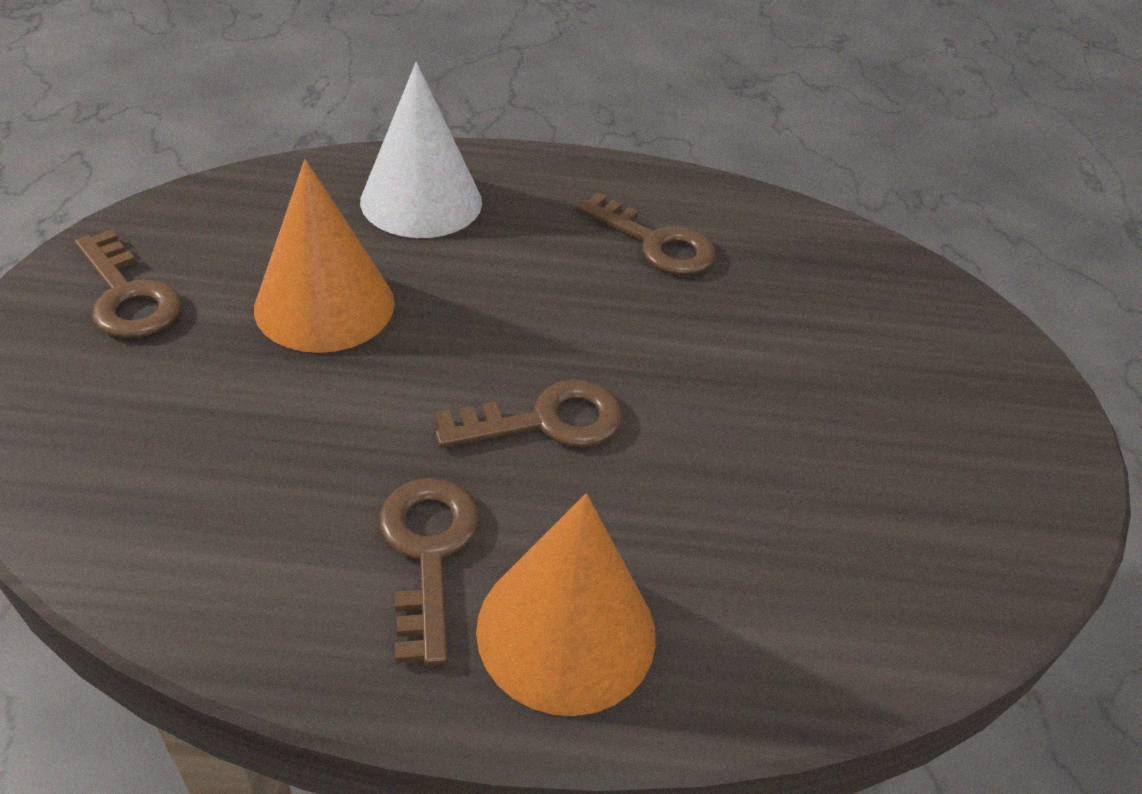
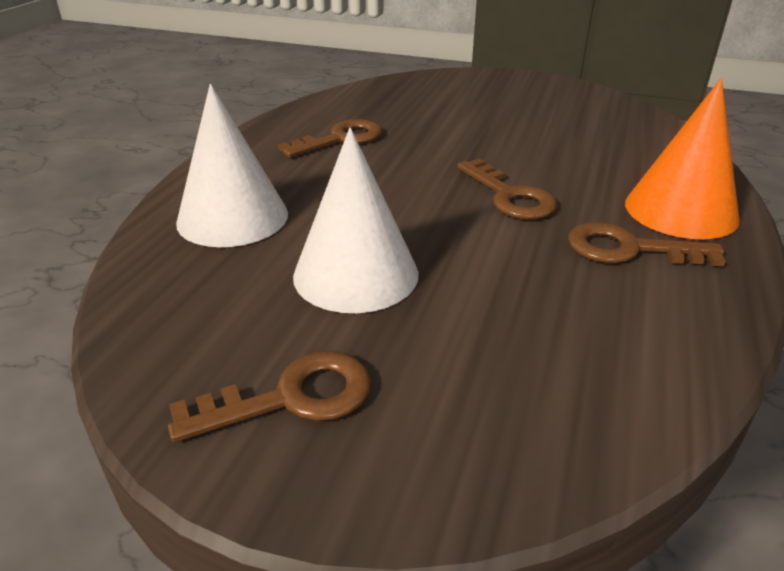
camera: 70 degrees left, 10 degrees down
(324, 305) = (356, 274): orange cone -> white cone
(546, 421) = (510, 196): brown key -> brown key turned 150 degrees clockwise

